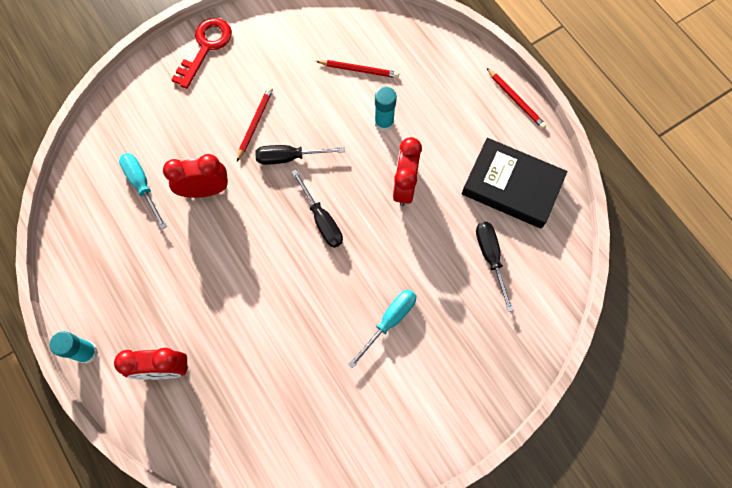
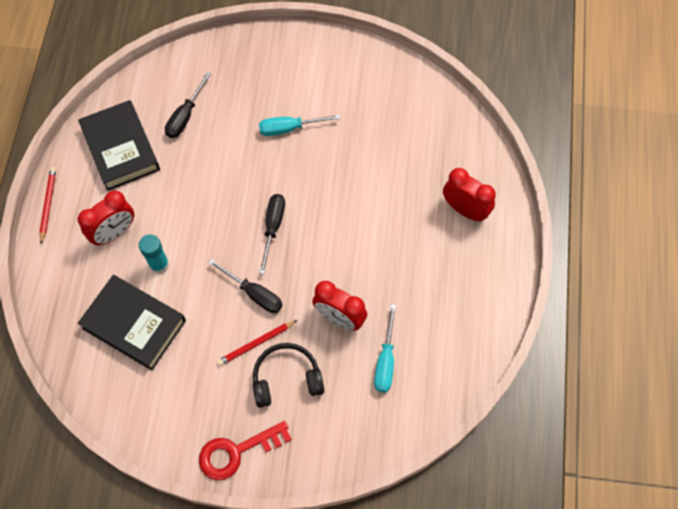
camera: 140 degrees left, 5 degrees down
(87, 352) = (512, 261): turquoise glue stick -> none
(210, 117) = (286, 379): none -> black headphones
(359, 70) = (134, 324): red pencil -> black book
(404, 186) = (192, 205): red clock -> red clock (114, 233)

